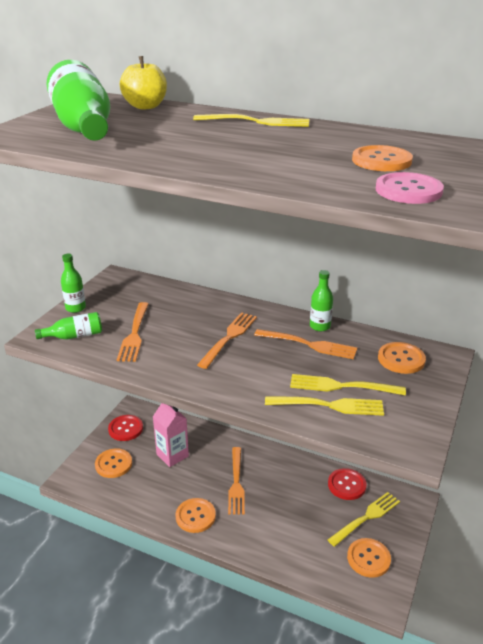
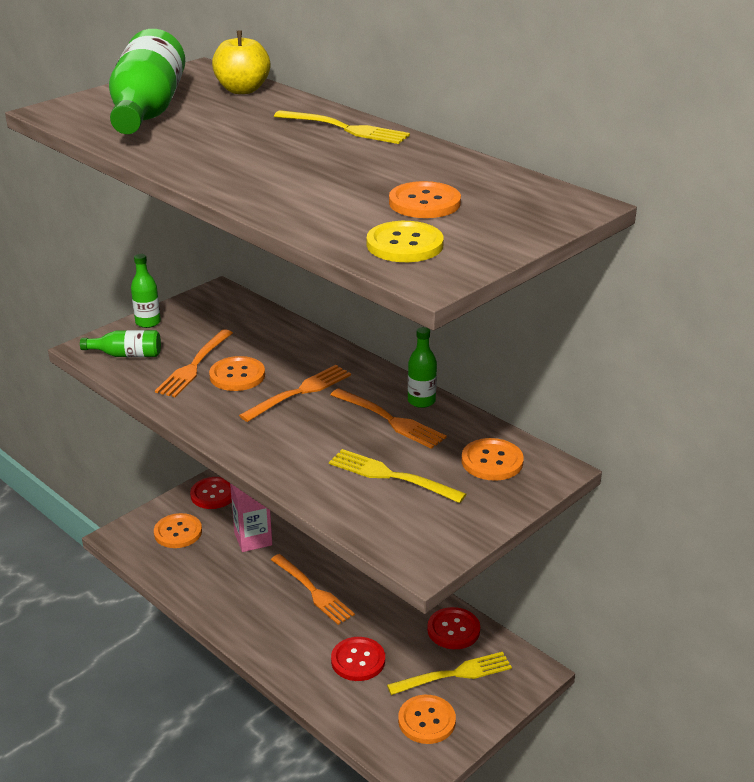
camera: 20 degrees right, 0 degrees up
(195, 516) = (242, 616): orange button -> orange button (237, 375)
(236, 483) = (313, 591): orange fork -> orange fork turned 60 degrees counterclockwise
(296, 527) = (358, 660): none -> red button
(329, 405) = (359, 494): yellow fork -> none
(408, 190) = (405, 244): pink button -> yellow button

